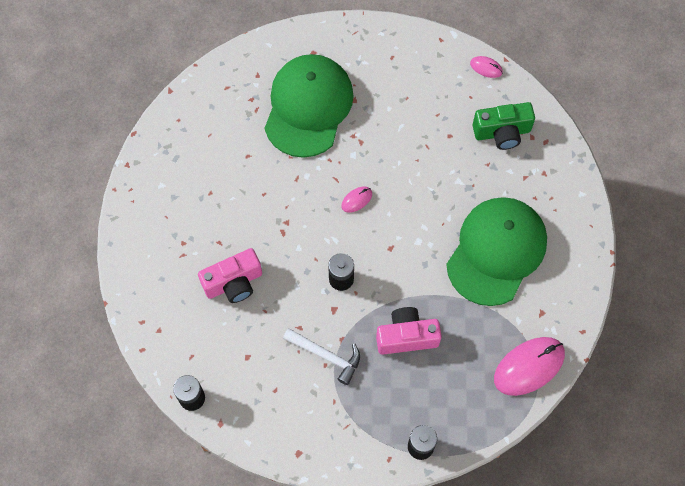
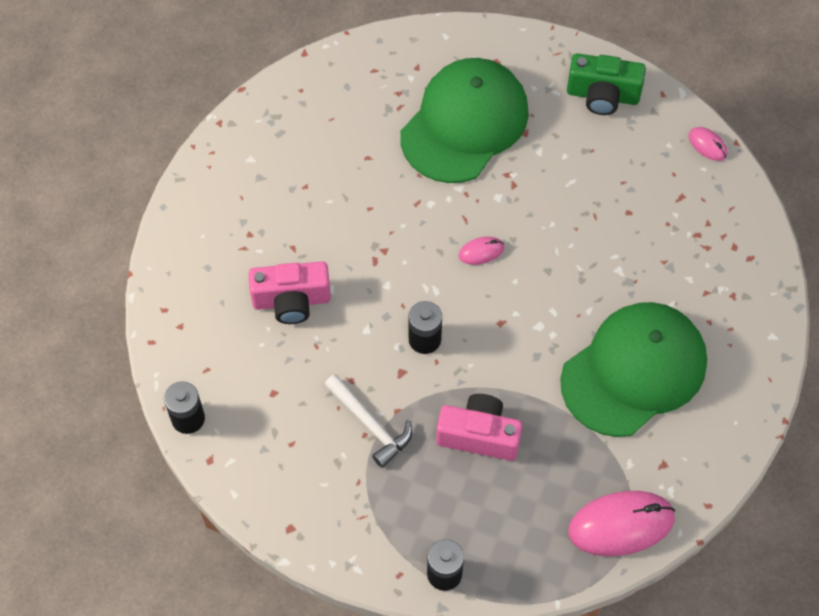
camera: 20 degrees right, 5 degrees down
(502, 132) = (697, 229): green camera -> green camera (602, 95)

